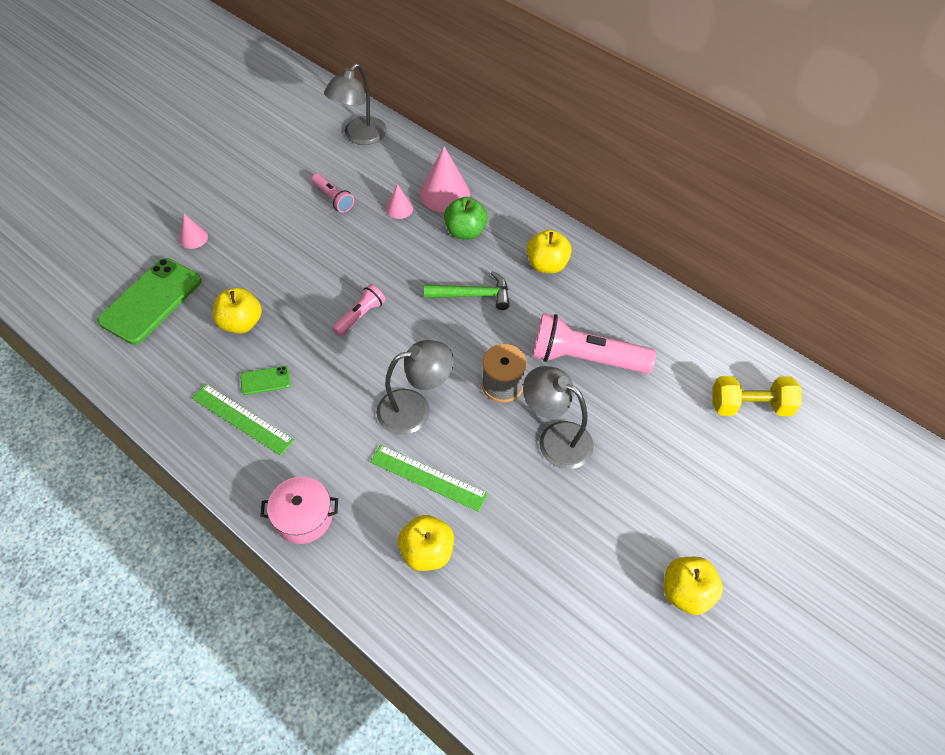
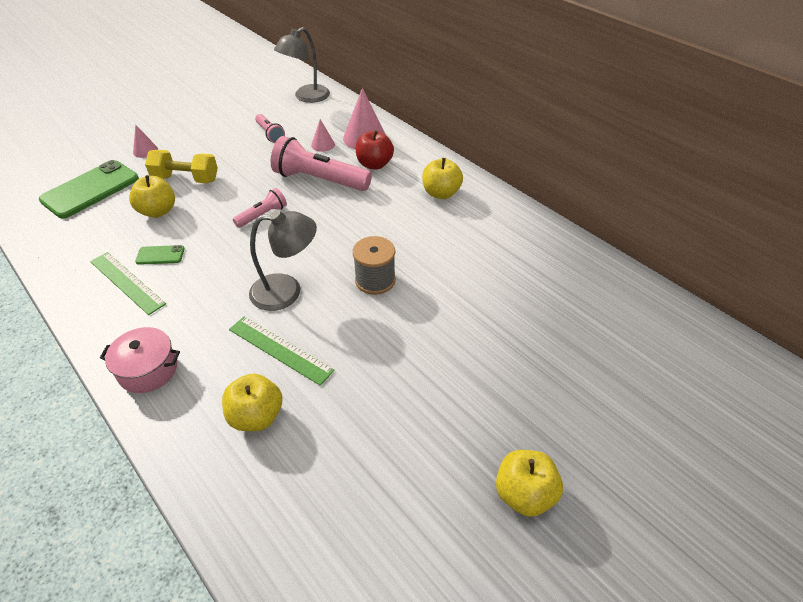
camera: 10 degrees right, 10 degrees down
(465, 231) = (374, 164): green apple -> red apple
(473, 295) = (367, 209): green hammer -> none
(555, 439) = (415, 330): grey lamp -> none
(585, 358) = (460, 267): pink flashlight -> pink flashlight (320, 180)
(750, 406) = (619, 323): yellow dumbbell -> yellow dumbbell (186, 179)

